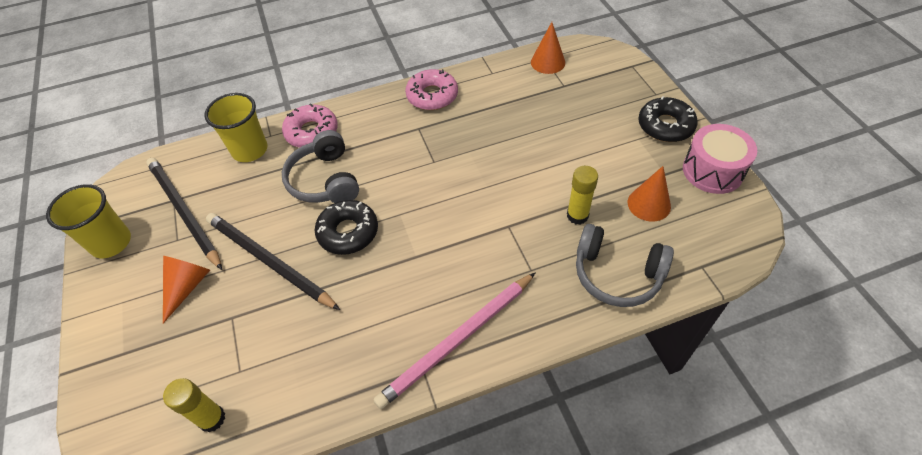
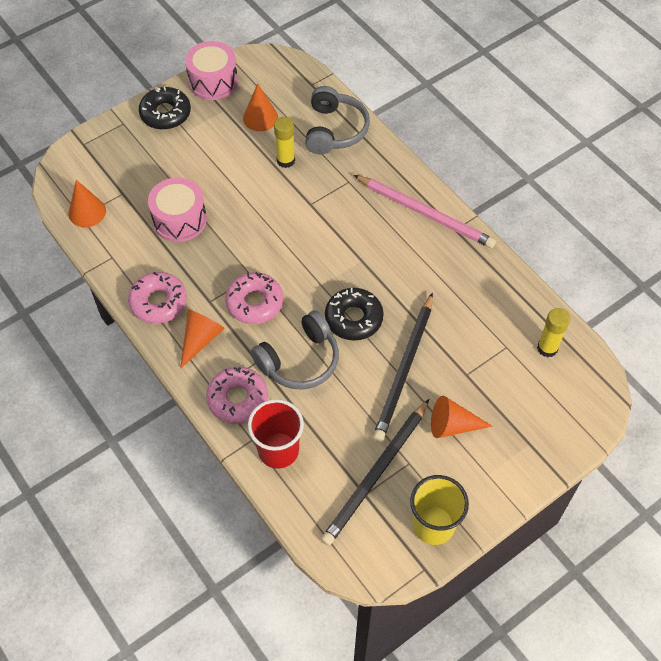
camera: 110 degrees left, 5 degrees up
(250, 150) = (278, 450): yellow cup -> red cup
(382, 117) = (200, 339): none -> orange cone
(402, 159) = (254, 302): none -> pink donut
(519, 120) = (180, 220): none -> pink drum

